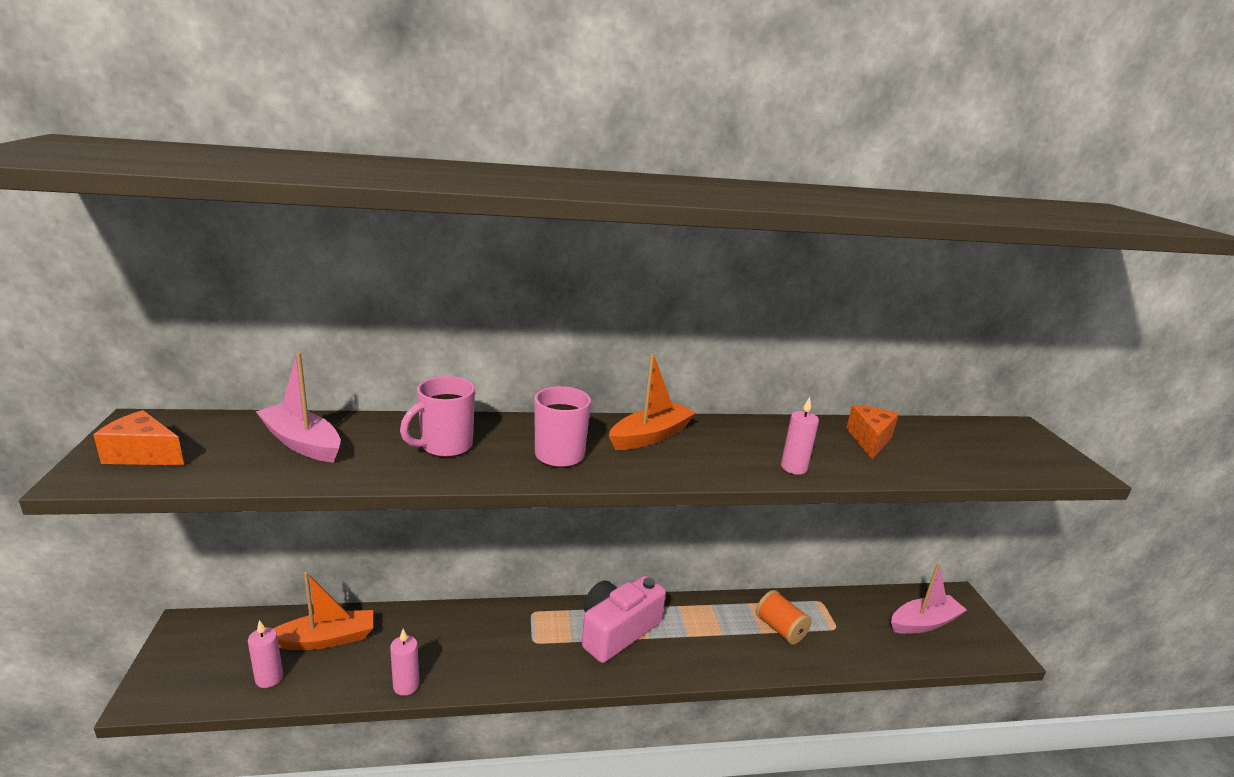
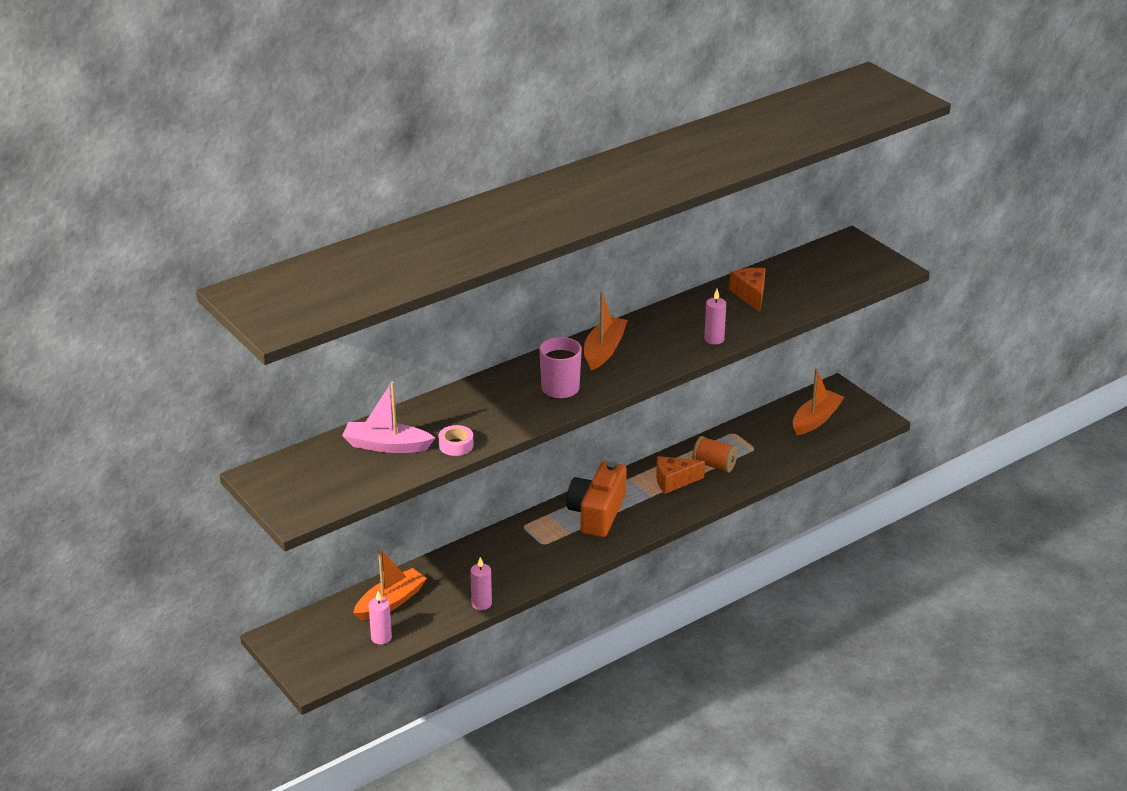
camera: 25 degrees left, 10 degrees up
(143, 454) = (303, 492): orange cheese -> orange cheese (674, 481)
(370, 469) = (456, 445): none -> pink tape
(445, 446) = (480, 412): pink mug -> none
(617, 631) = (597, 513): pink camera -> orange camera
(924, 623) = (816, 419): pink boat -> orange boat

